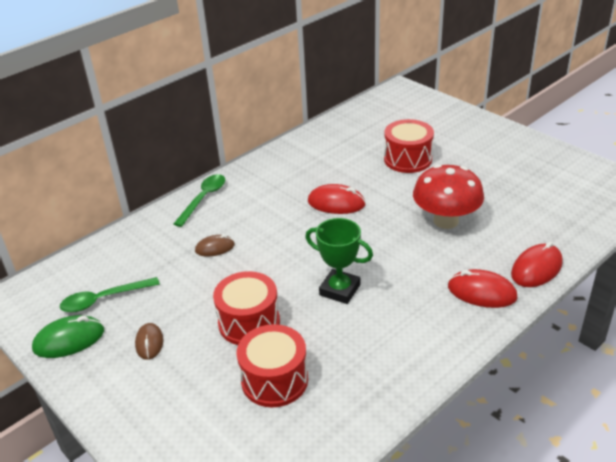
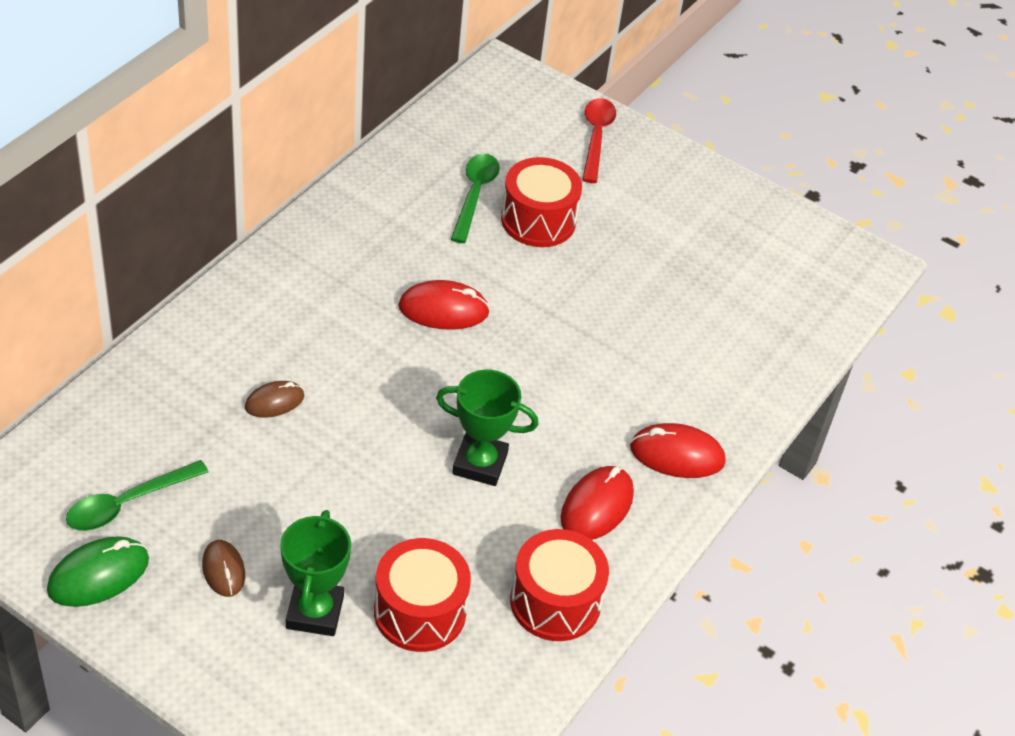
camera: 20 degrees left, 10 degrees up
(201, 374) = (315, 612): none -> green trophy
(203, 199) = (229, 309): green spoon -> green spoon (475, 195)
(249, 322) = (361, 526): red drum -> red drum (555, 602)
(446, 221) = (612, 335): red mushroom -> none
(452, 120) = (596, 137): none -> red spoon
(536, 269) = (746, 412): red mouse -> red mouse (597, 506)

